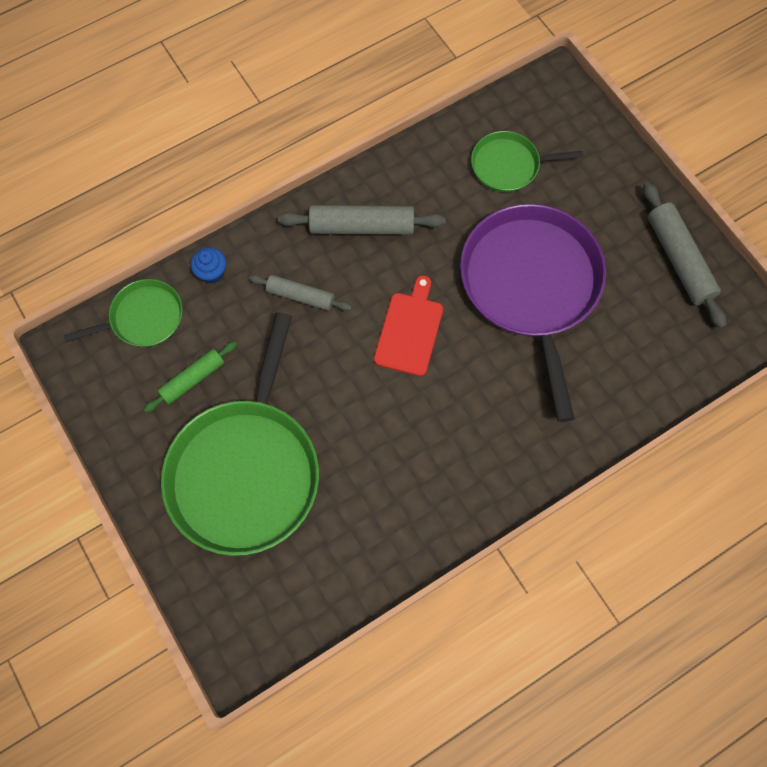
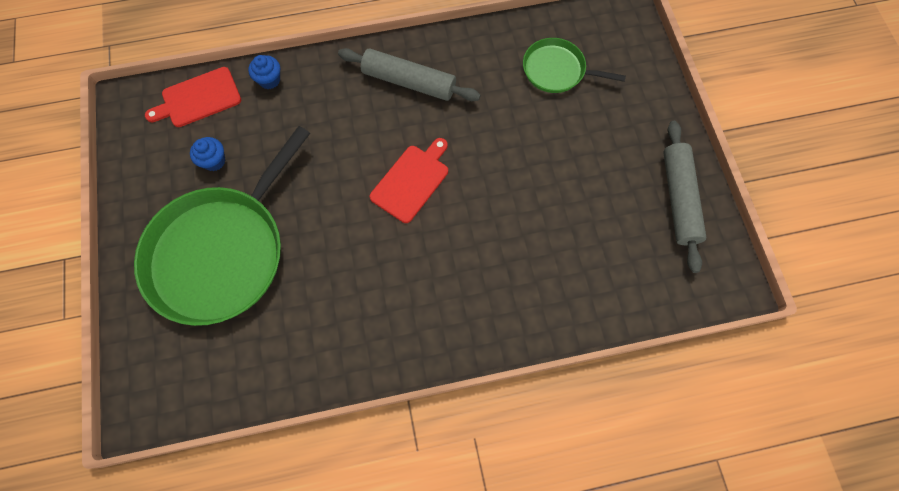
camera: 20 degrees right, 0 degrees up
(143, 318) = (198, 98): green pan -> red cutting board
(192, 379) = (214, 161): green rolling pin -> blue cupcake
(300, 296) = (332, 122): grey rolling pin -> none
(531, 286) = (534, 178): purple pan -> none

